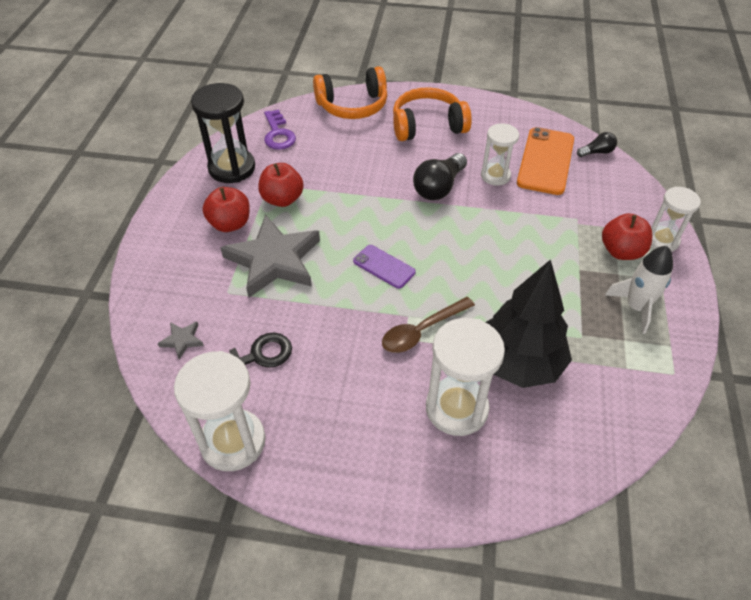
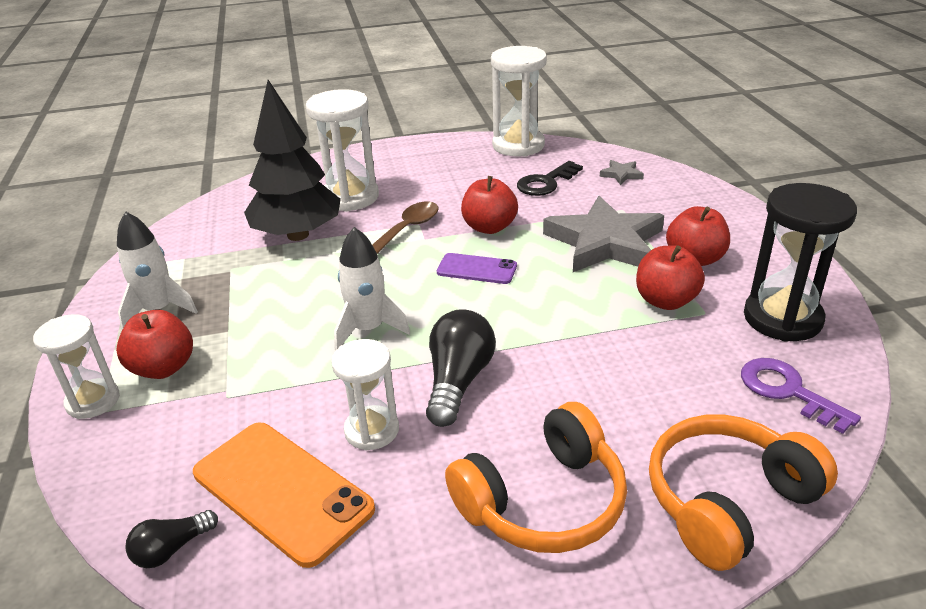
camera: 160 degrees right, 15 degrees down
(348, 310) = (489, 227): none -> red apple
(480, 239) = (368, 329): none -> white rocket
(545, 161) = (282, 491): orange phone -> orange phone turned 45 degrees counterclockwise

